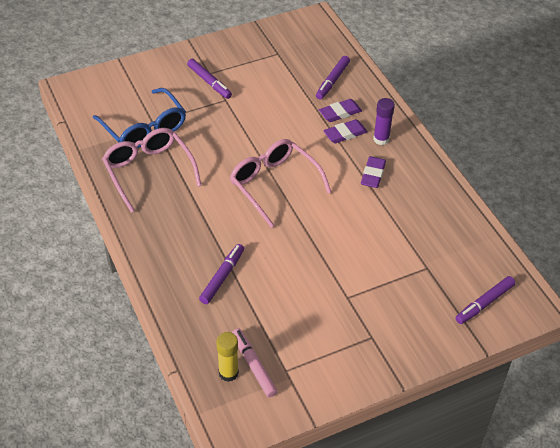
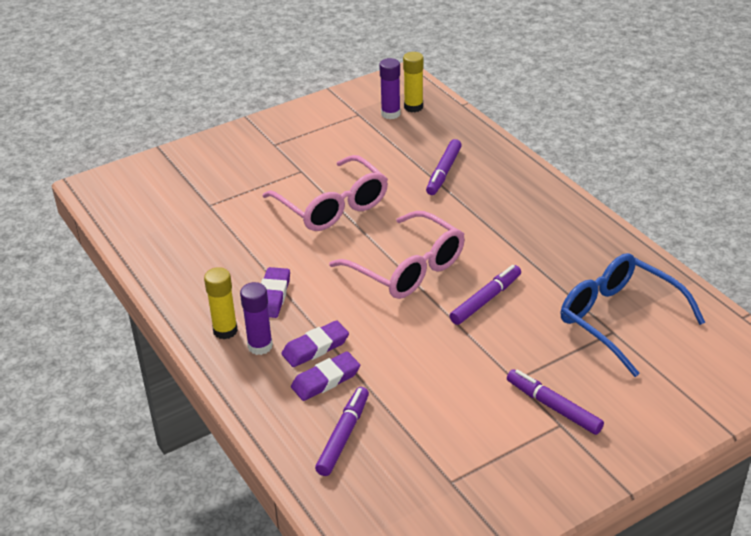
camera: 175 degrees right, 10 degrees down
(148, 171) = (582, 265): pink glasses -> pink glasses (333, 206)
(253, 365) = (390, 114): pink marker -> purple glue stick
(405, 152) = (225, 331): none -> yellow glue stick
(484, 303) = (149, 181): purple marker -> purple marker (485, 300)

